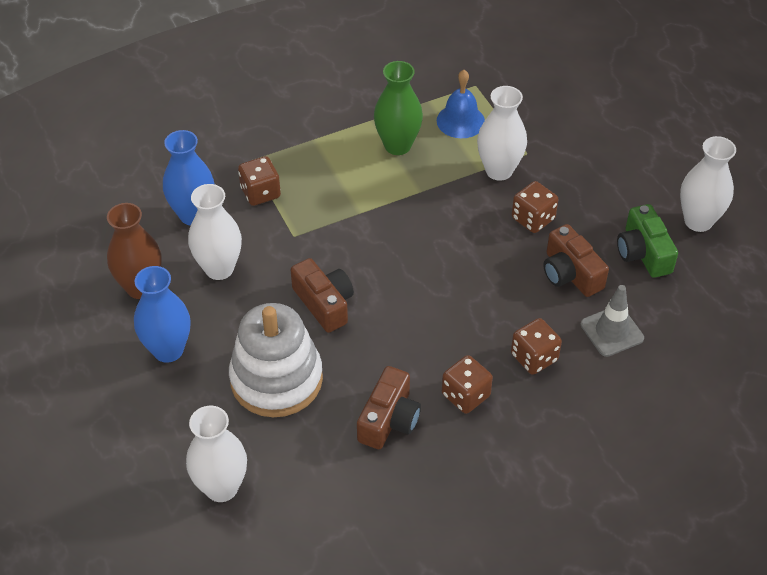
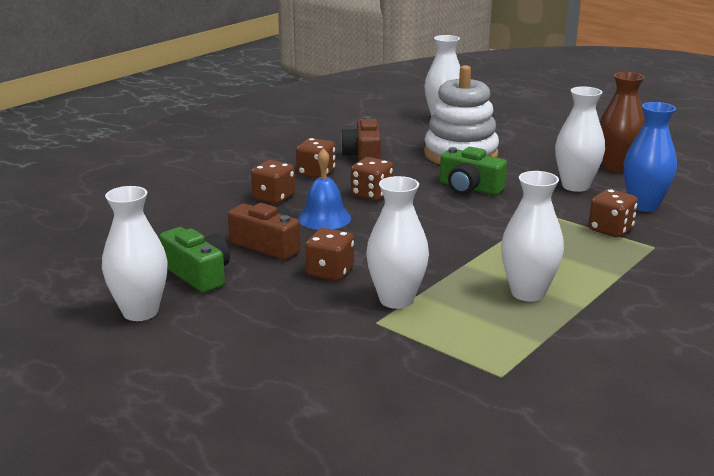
camera: 155 degrees right, 25 degrees down
(168, 350) = (551, 150): blue vase -> none
(324, 303) = (469, 188): brown camera -> green camera
(397, 145) = (528, 293): green vase -> white vase
(430, 327) = (371, 194): none -> brown dice
(460, 121) = (482, 333): blue bell -> blue bell (324, 218)
(612, 331) = (211, 222): grey traffic cone -> none

